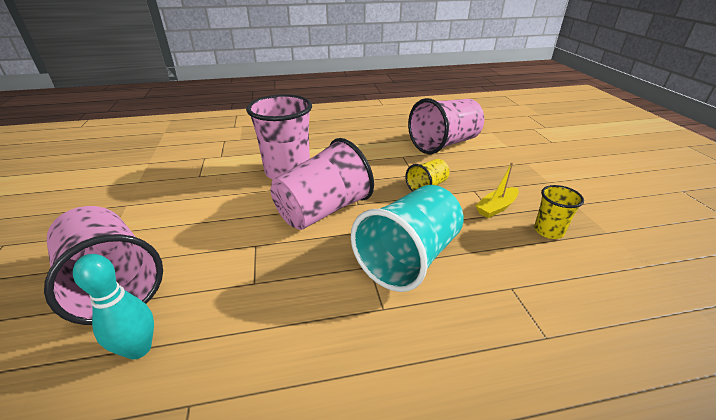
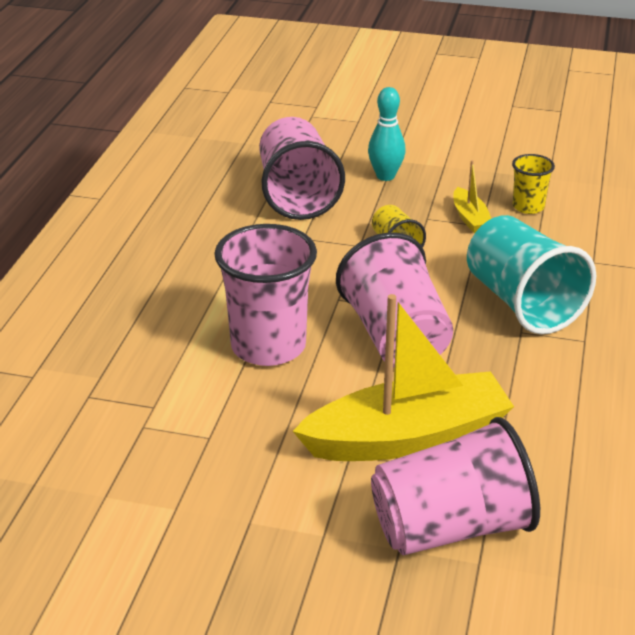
camera: 65 degrees left, 0 degrees up
(138, 348) = (567, 505): turquoise bowling pin -> turquoise bowling pin (385, 176)
(214, 241) = (407, 437): none -> yellow boat

